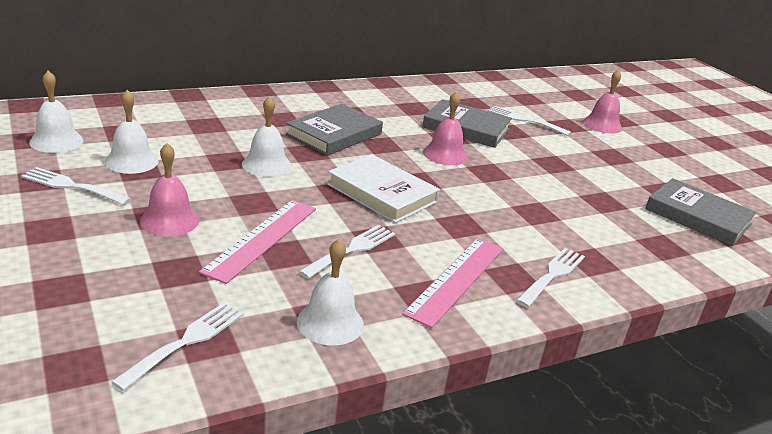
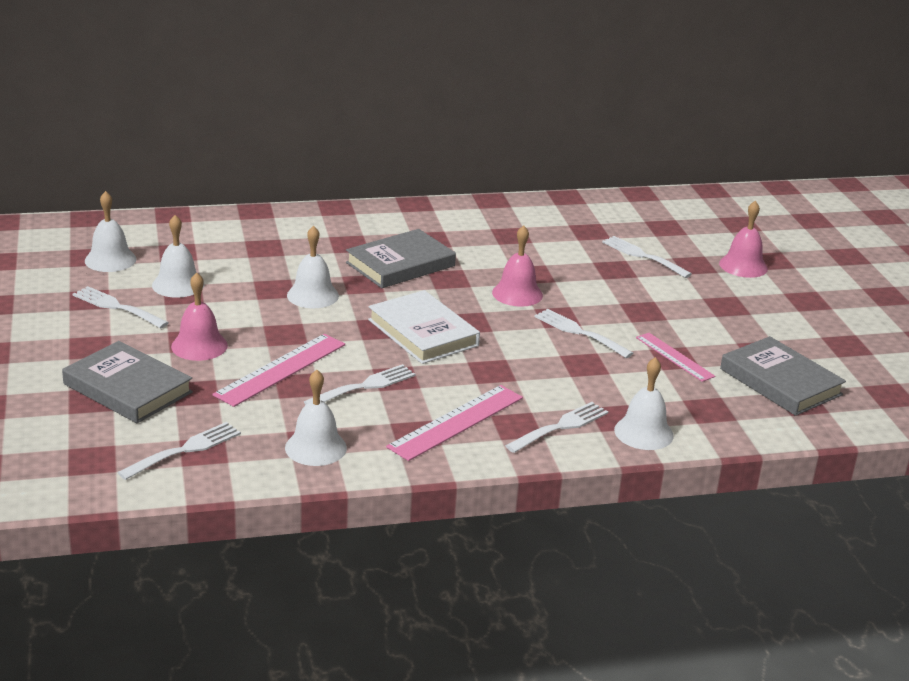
camera: 15 degrees right, 0 degrees up
(466, 128) = (561, 263): grey book -> grey book (127, 388)
(514, 184) = (579, 332): none -> white fork
(603, 201) = (674, 357): none -> pink ruler
(626, 274) = (643, 432): none -> white bell

